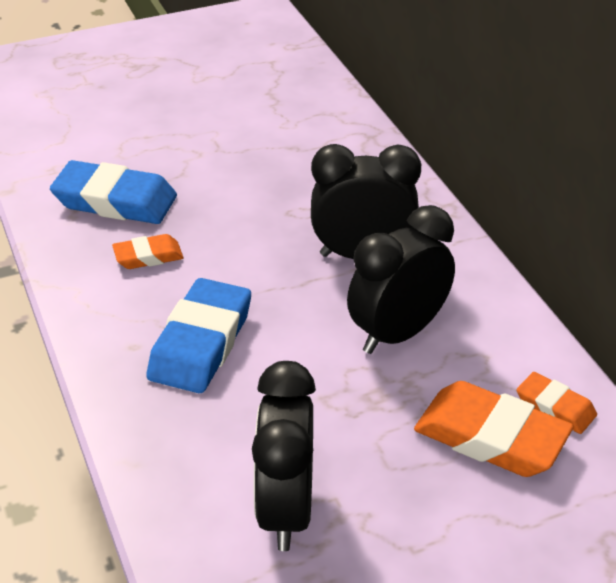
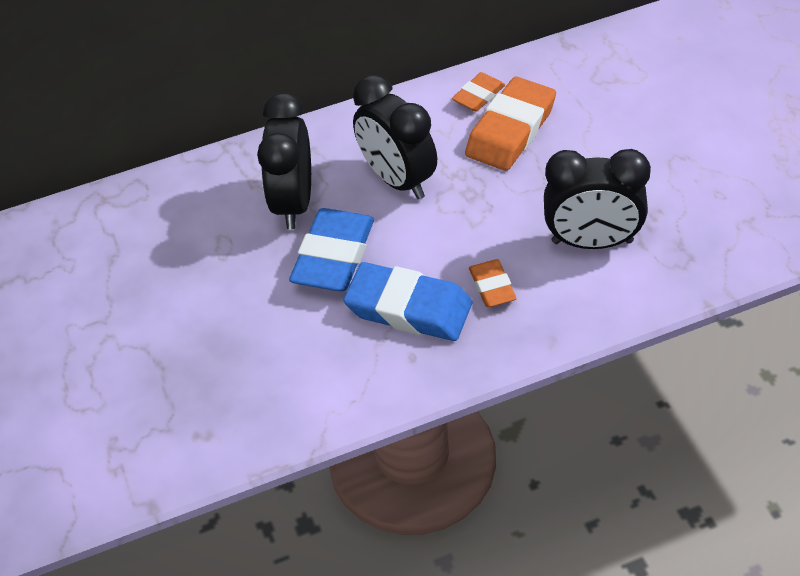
camera: 85 degrees left, 10 degrees up
(115, 201) = (186, 400): blue eraser -> blue eraser (334, 256)
(148, 256) = (283, 360): orange eraser -> orange eraser (492, 287)

